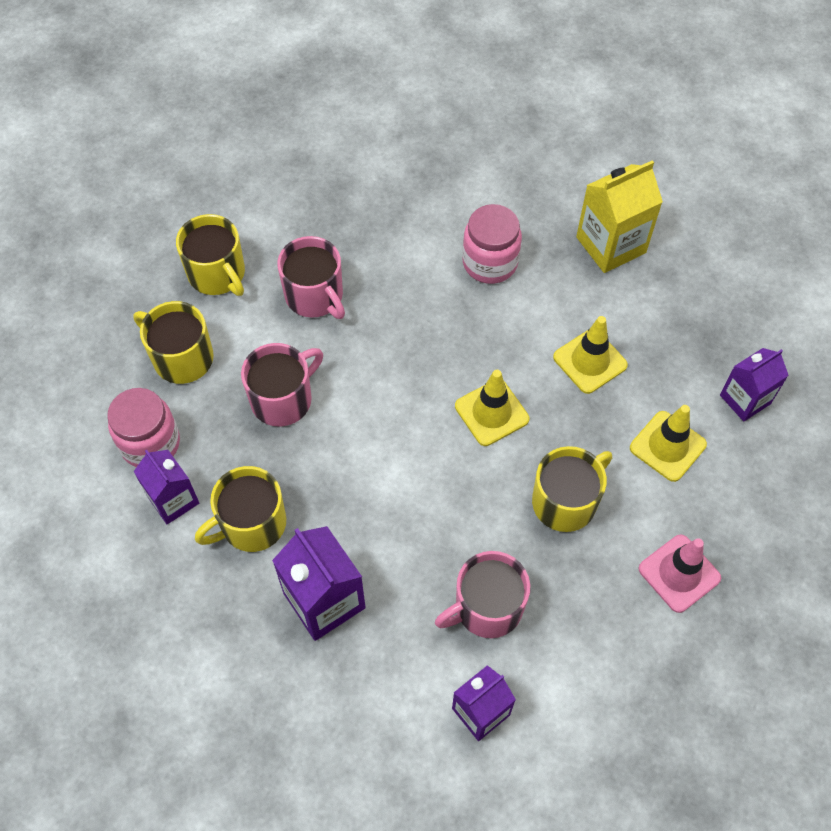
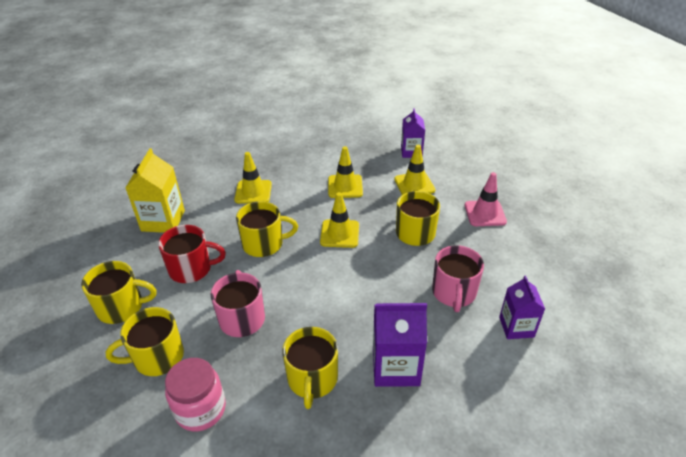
camera: 55 degrees left, 20 degrees down
(173, 500) = (255, 417): purple carton -> none
(315, 296) = (191, 269): pink mug -> red mug
(409, 340) = (264, 244): none -> yellow mug
(490, 262) = (253, 192): pink jar -> yellow traffic cone
(611, 245) = (290, 150): yellow carton -> yellow carton (163, 220)

